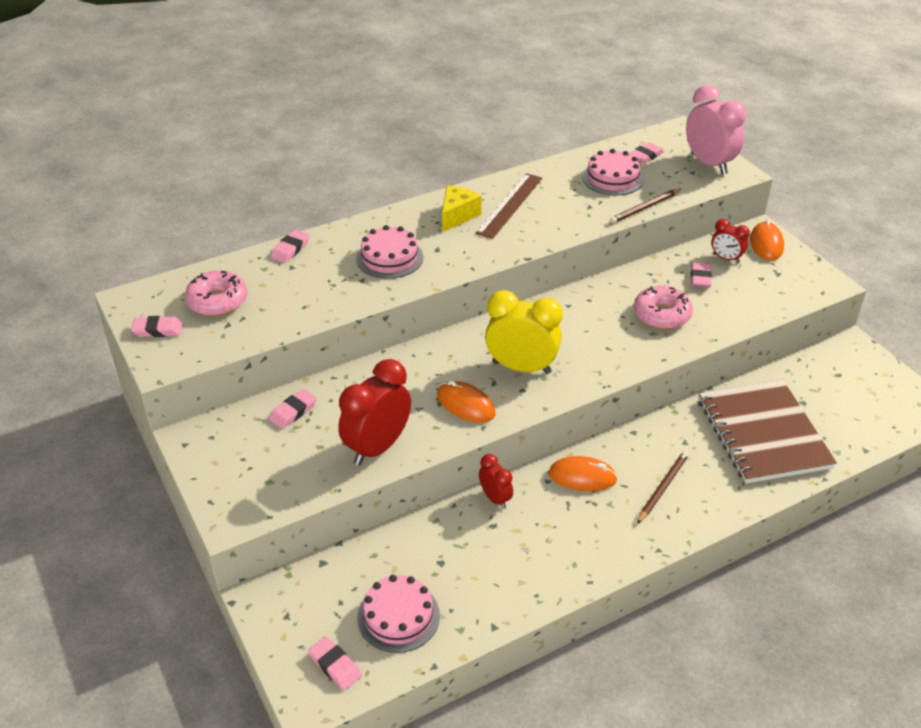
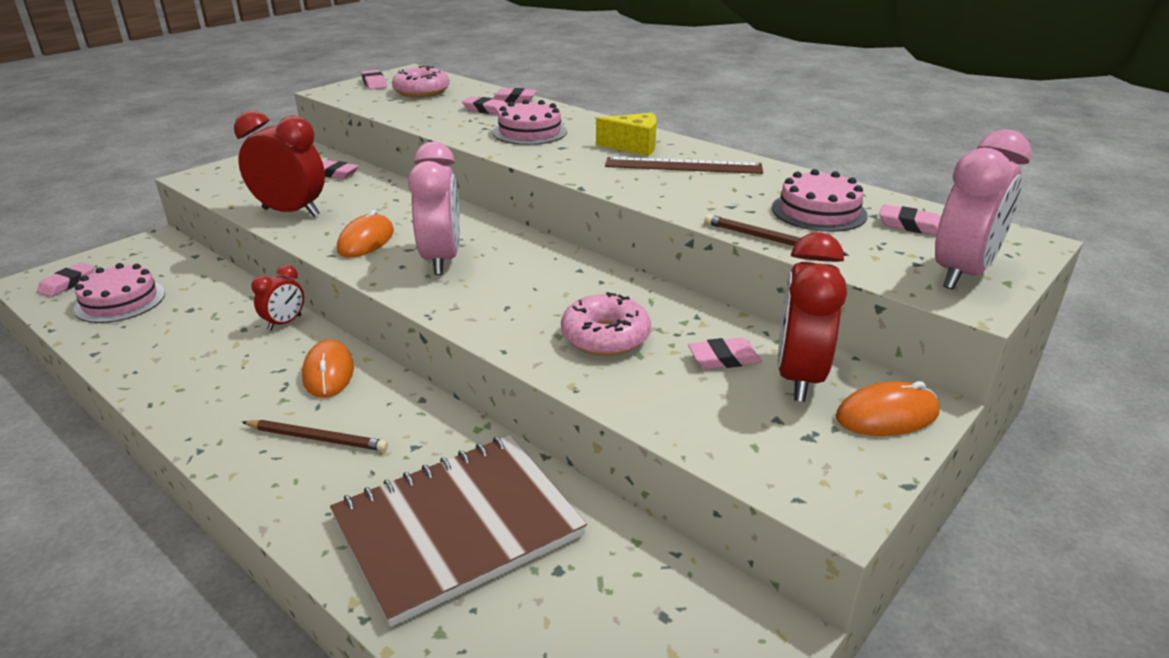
camera: 70 degrees right, 10 degrees down
(310, 270) = (486, 110): none -> pink eraser
(521, 367) = (441, 260): yellow clock -> pink clock
(726, 258) = (799, 377): red clock -> red clock, size x1.88

